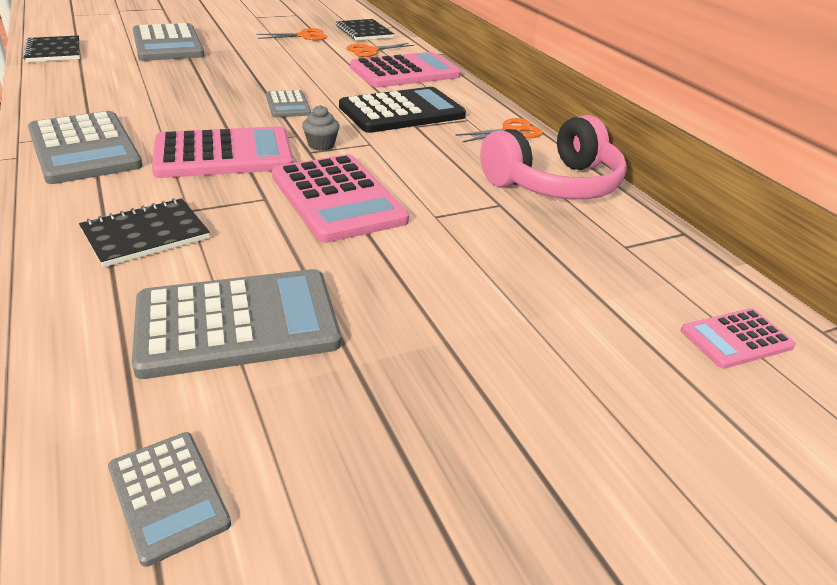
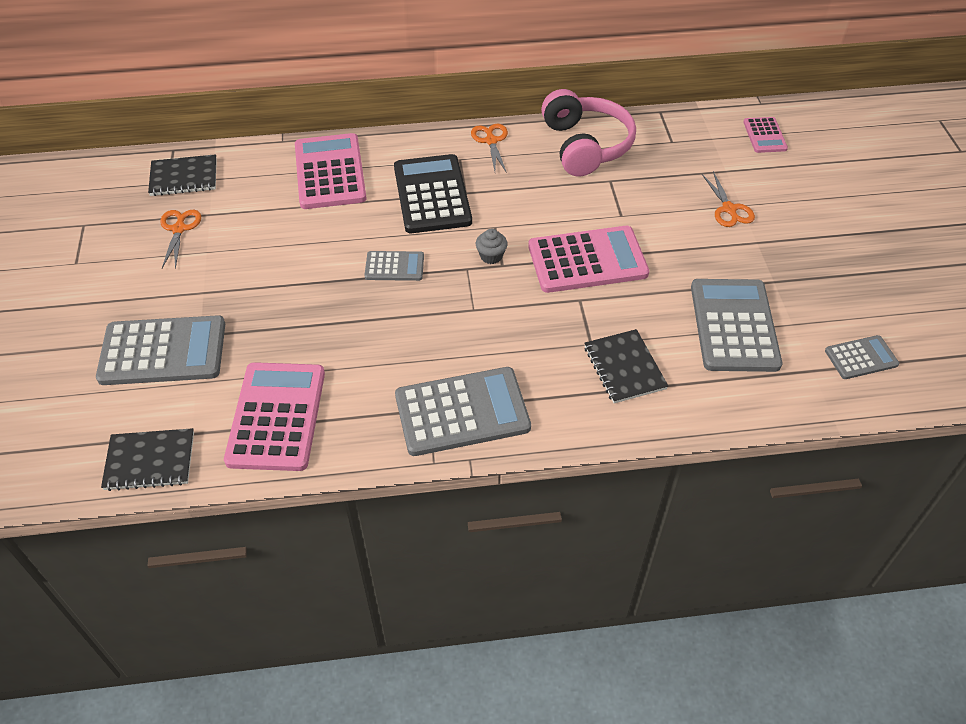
camera: 70 degrees left, 15 degrees up
(224, 154) = (496, 318): pink calculator -> pink calculator (276, 416)
(370, 51) = (254, 184): orange scissors -> orange scissors (729, 209)

